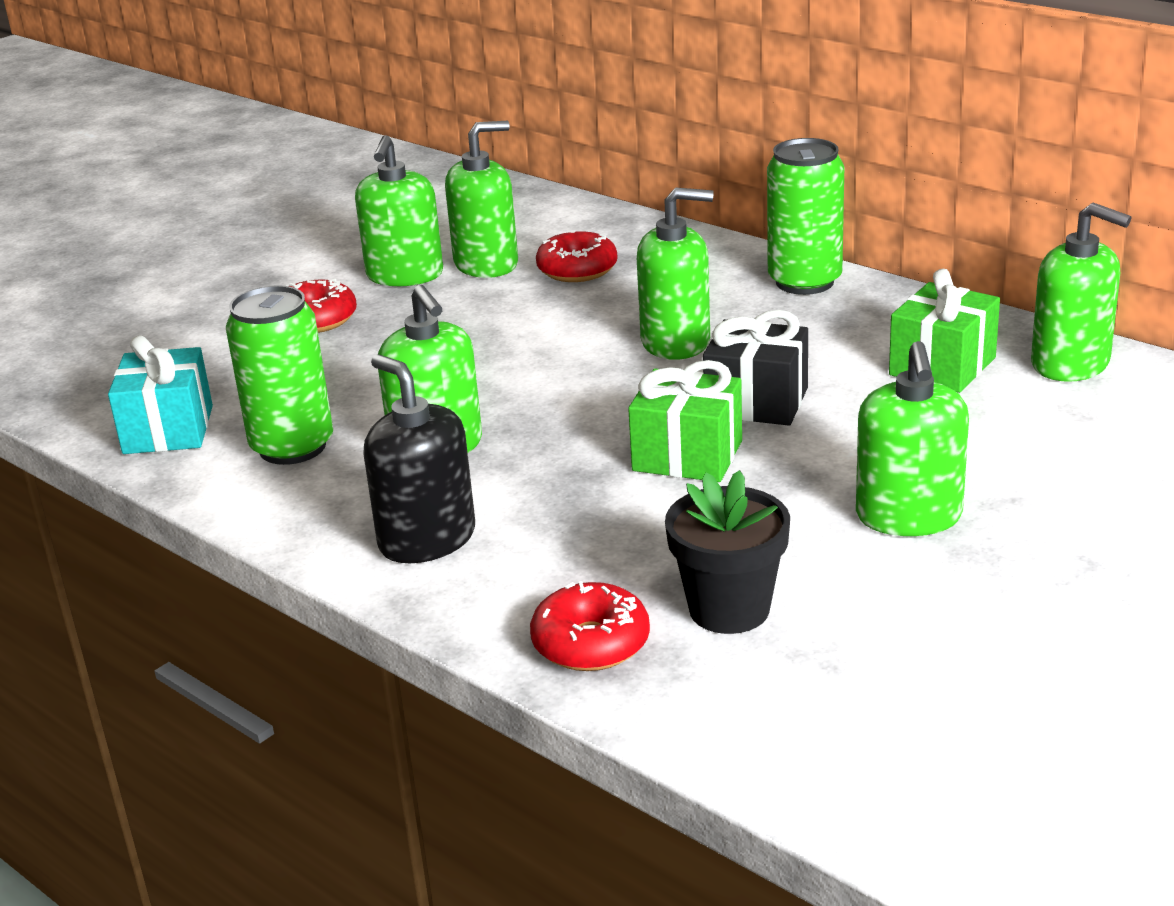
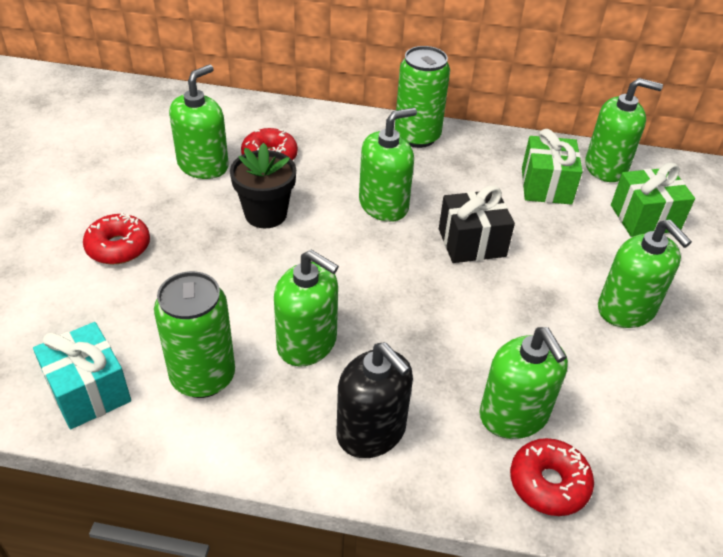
camera: 35 degrees left, 15 degrees up
(405, 275) = (152, 188): green soap dispenser -> green soap dispenser (514, 415)
(427, 539) = (371, 431): black soap dispenser -> black soap dispenser turned 150 degrees counterclockwise
(687, 456) = (470, 300): green gift -> green gift (644, 218)
(729, 609) = (599, 421): black flower pot -> black flower pot (266, 214)

